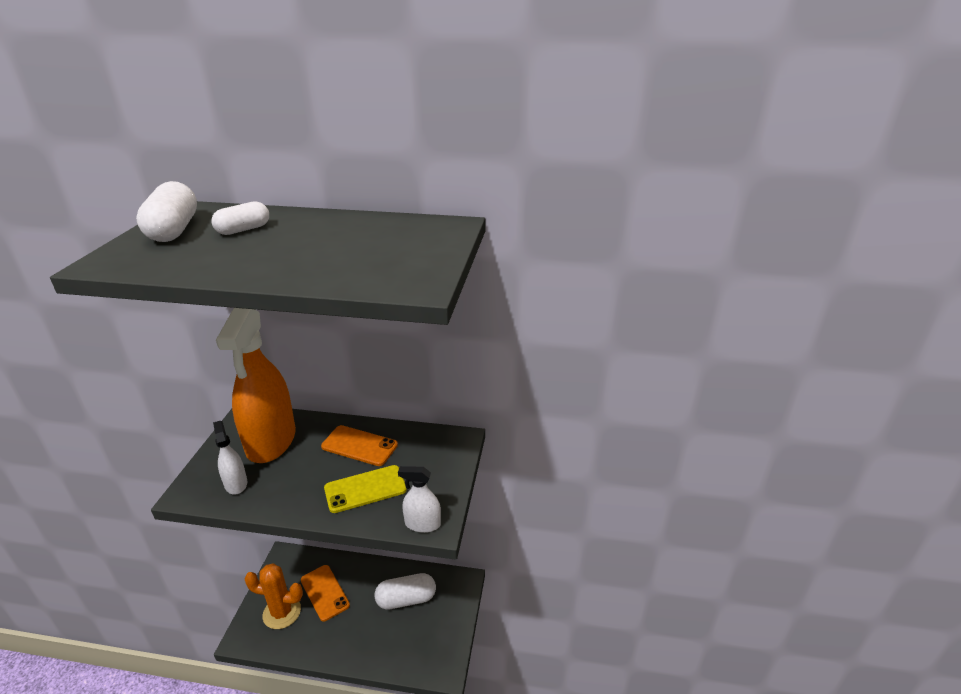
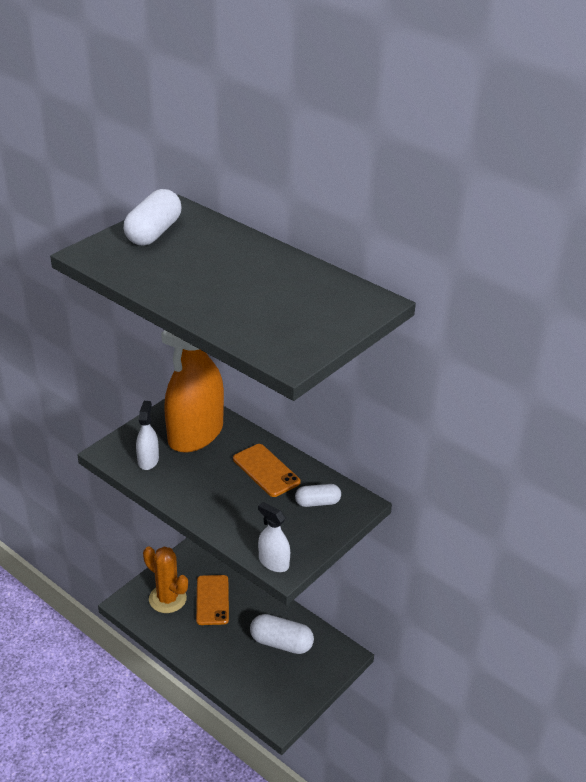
camera: 30 degrees right, 5 degrees up
(243, 230) = (204, 250): white capsule -> white capsule (317, 502)
(365, 489) = (246, 511): yellow phone -> none

